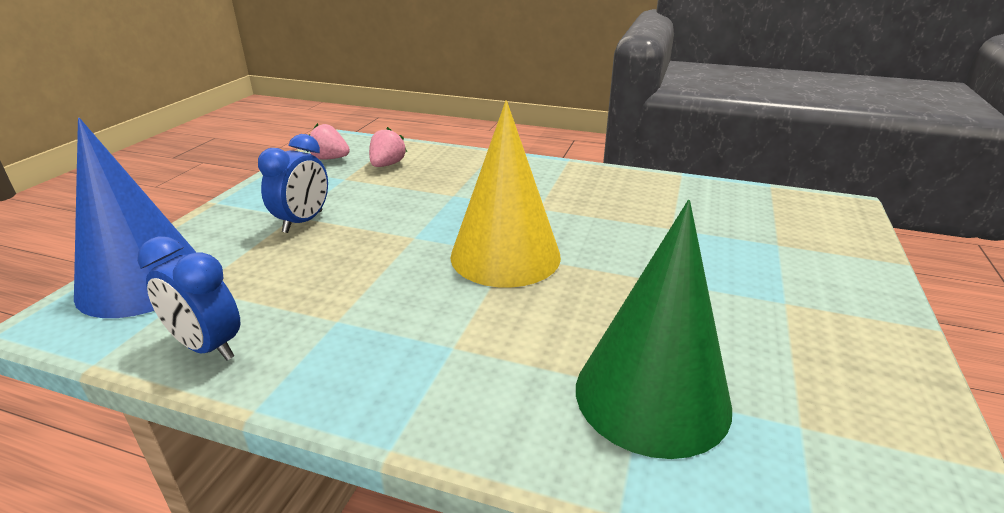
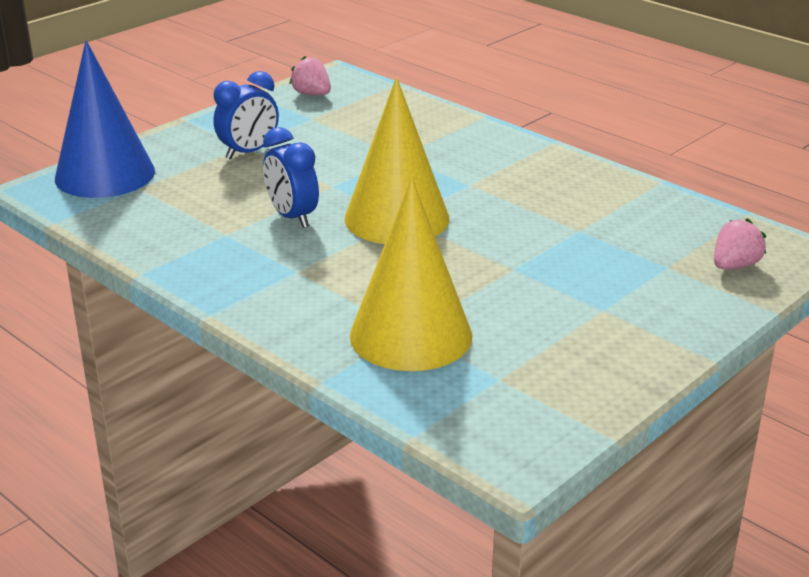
camera: 25 degrees right, 0 degrees up
(208, 347) = (130, 230): blue clock -> blue clock (292, 217)
(387, 165) = (362, 111): pink strawberry -> pink strawberry (734, 266)
(652, 396) = (411, 335): green cone -> yellow cone

